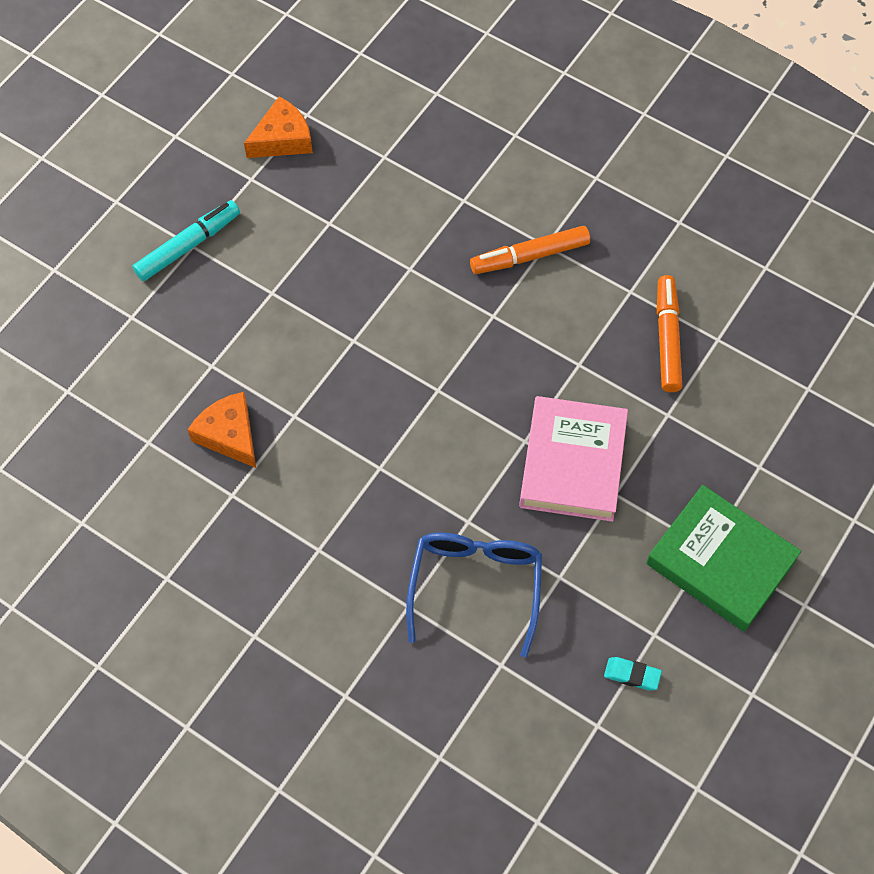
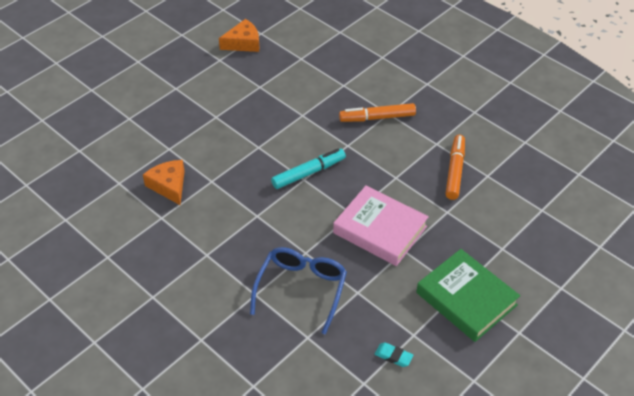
camera: 10 degrees right, 15 degrees down
(188, 246) = (173, 87): turquoise marker -> turquoise marker (308, 173)
(572, 463) = (380, 230): pink book -> pink book turned 75 degrees counterclockwise

